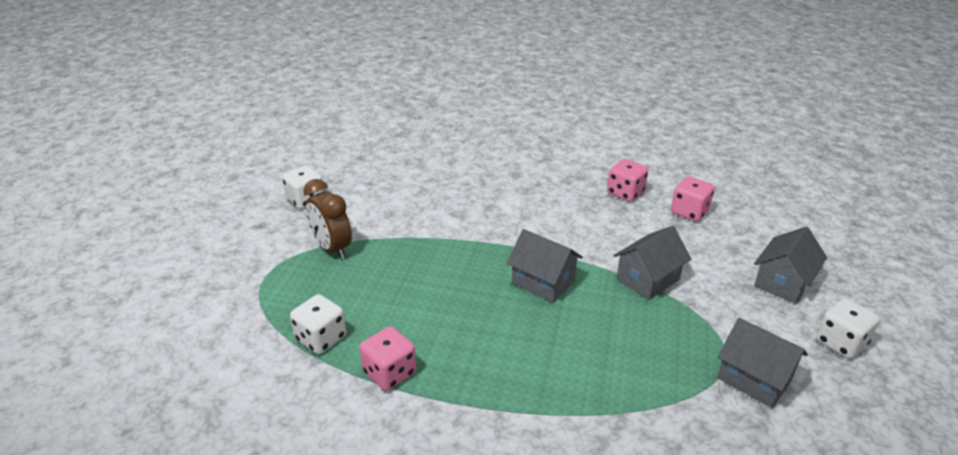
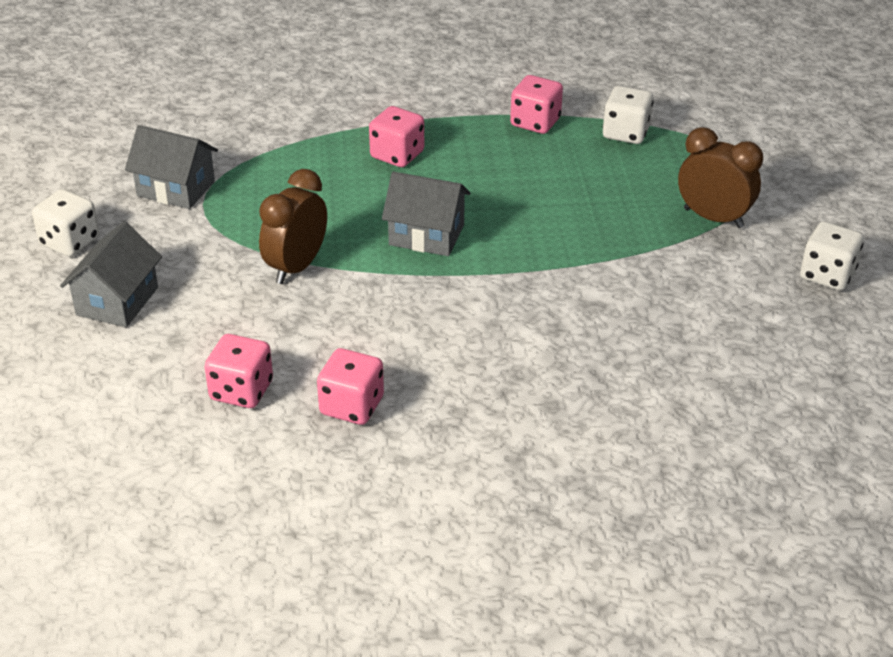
camera: 160 degrees right, 5 degrees up
(537, 366) = (397, 155): none -> pink dice
(648, 279) = (296, 267): grey house -> brown clock

